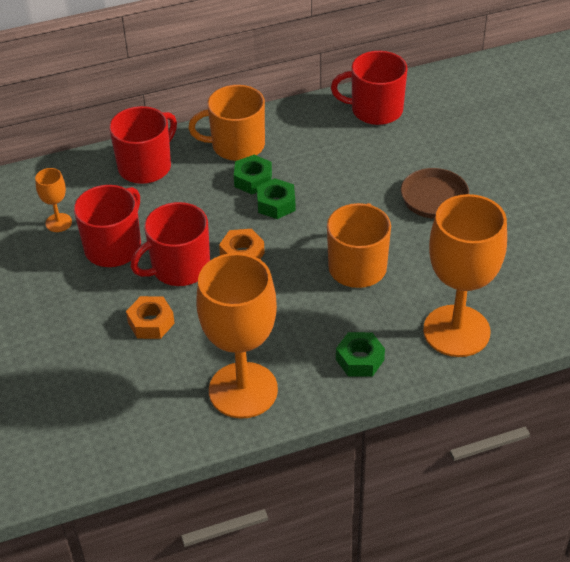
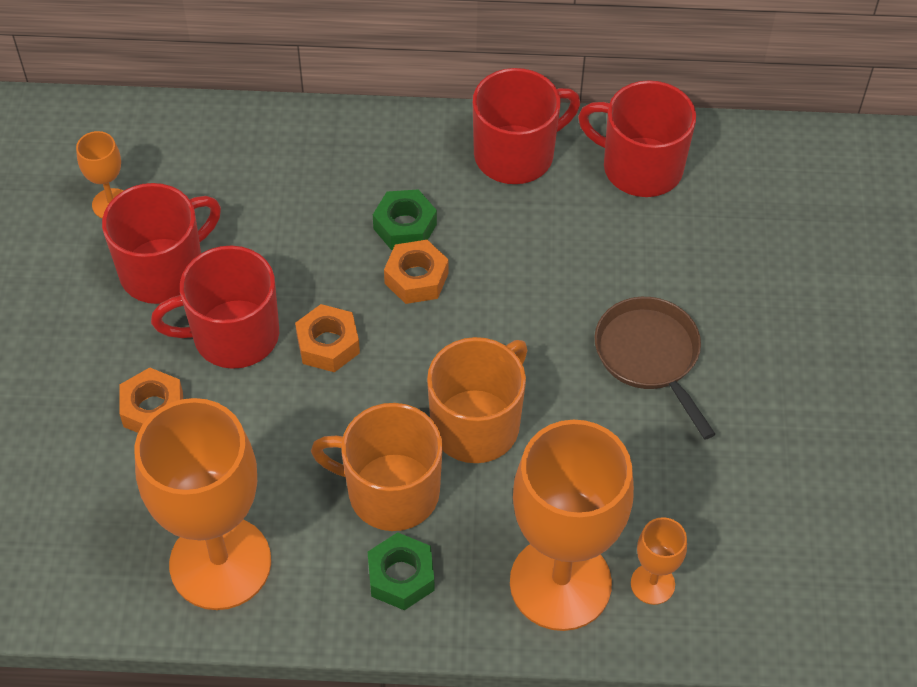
camera: 20 degrees right, 10 degrees up
(146, 166) = (270, 152): red mug -> red mug (516, 154)
(236, 145) = (411, 160): orange mug -> orange mug (390, 491)
(276, 204) = (416, 278): green nut -> orange nut
(510, 313) = (652, 584): none -> orange goblet

